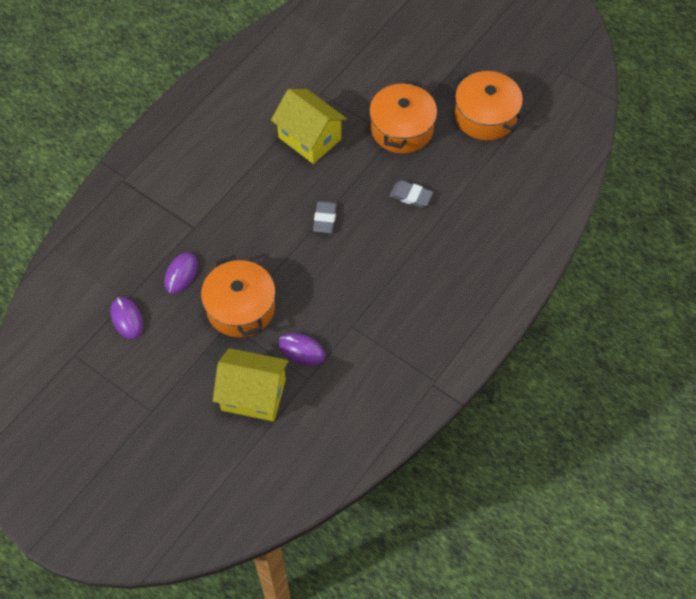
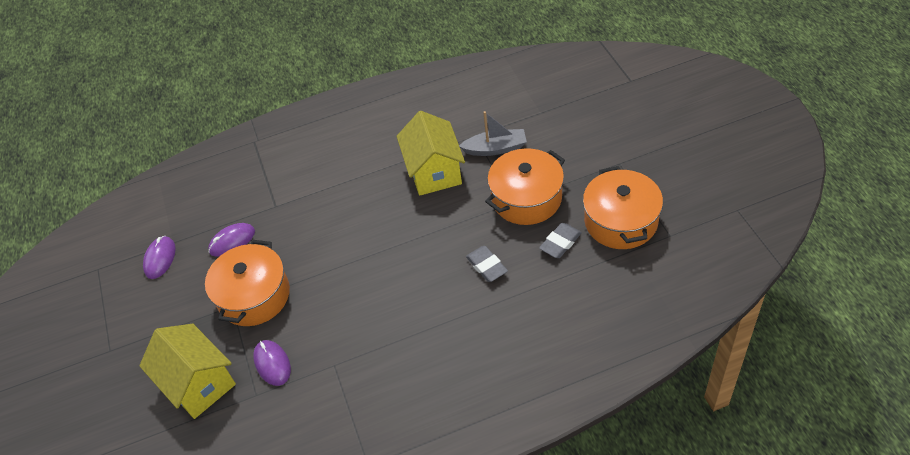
camera: 40 degrees right, 10 degrees down
(325, 219) = (390, 250): grey eraser -> grey eraser (560, 243)
(346, 97) = (495, 148): none -> grey boat

